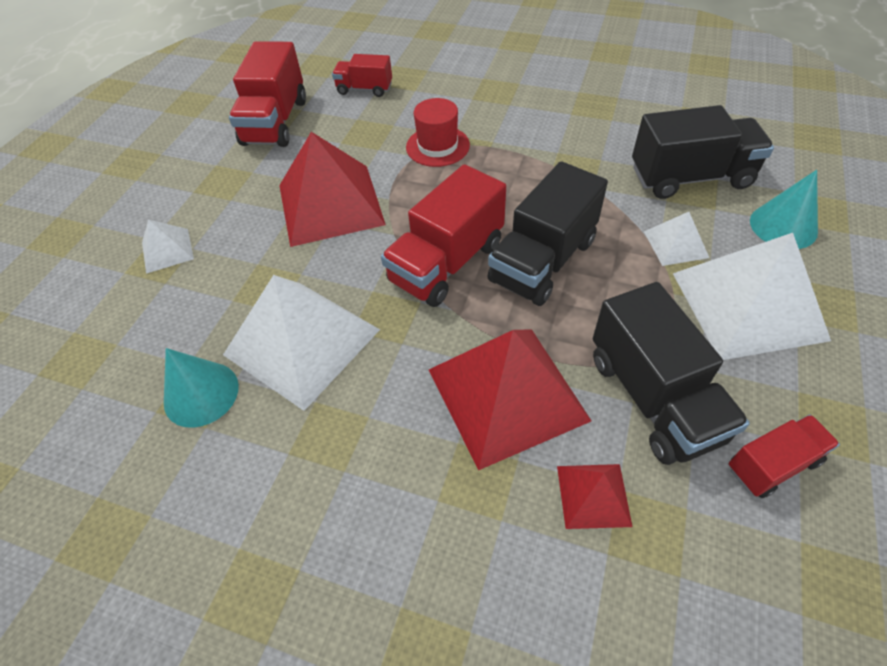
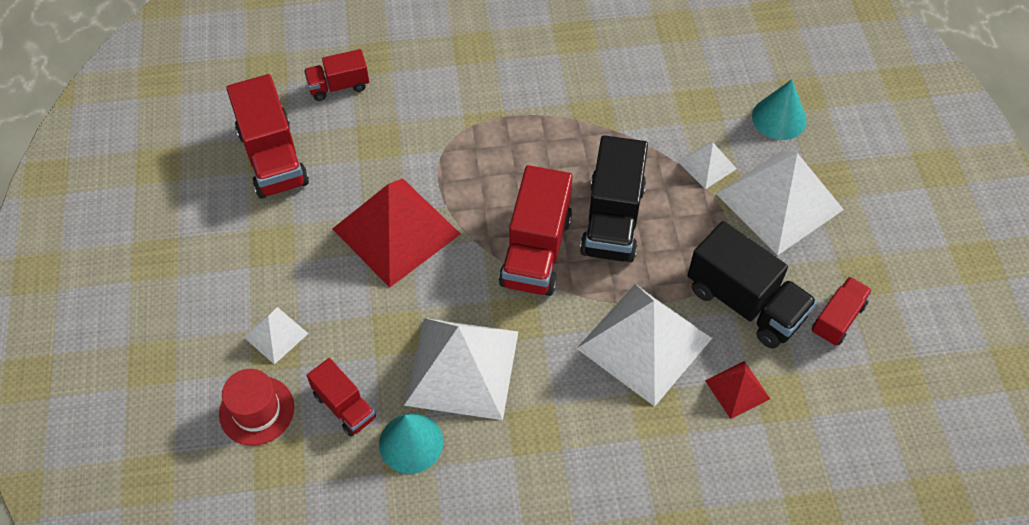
camera: 30 degrees left, 5 degrees up
(171, 333) = (344, 406): none -> red truck
(437, 146) = (456, 132): red hat -> red hat (256, 410)
(507, 394) = (644, 343): red pyramid -> white pyramid
(690, 177) = (691, 93): black truck -> none

